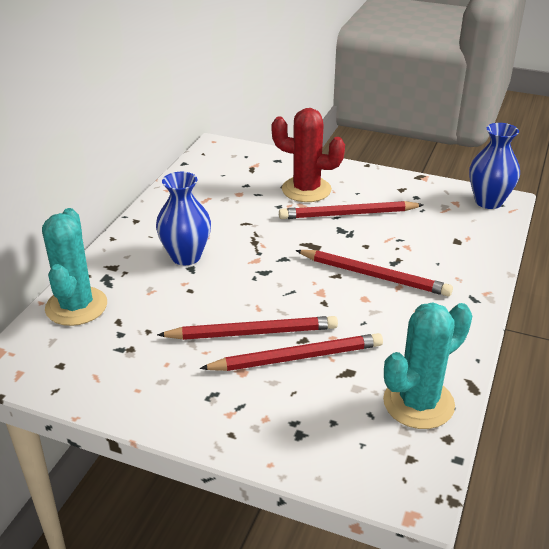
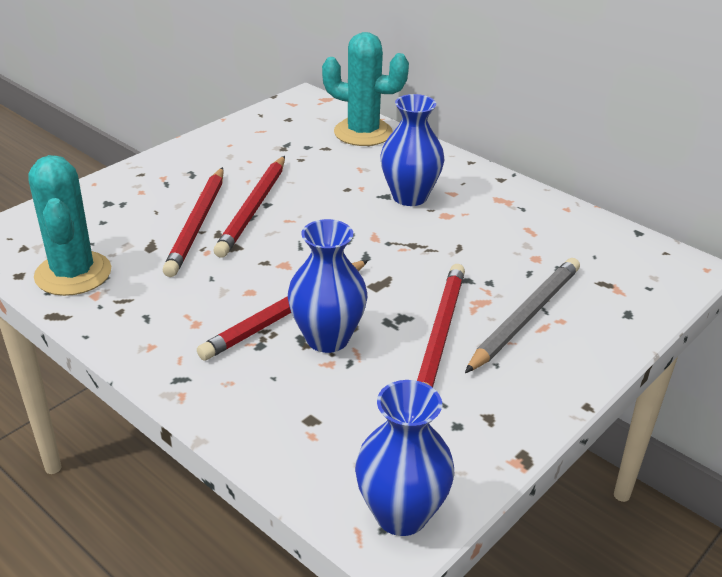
camera: 110 degrees right, 0 degrees up
(306, 190) = (525, 317): red cactus -> grey pencil
(385, 252) = (327, 338): none -> blue vase

